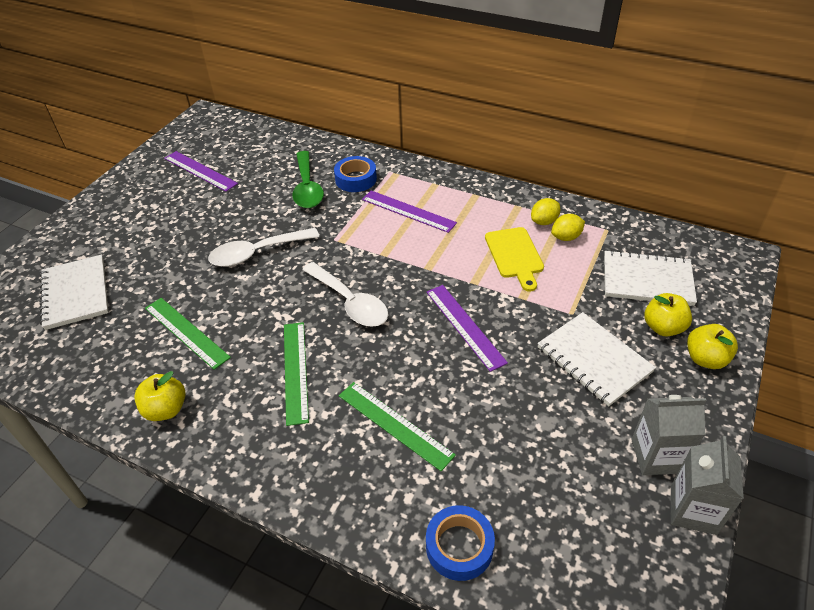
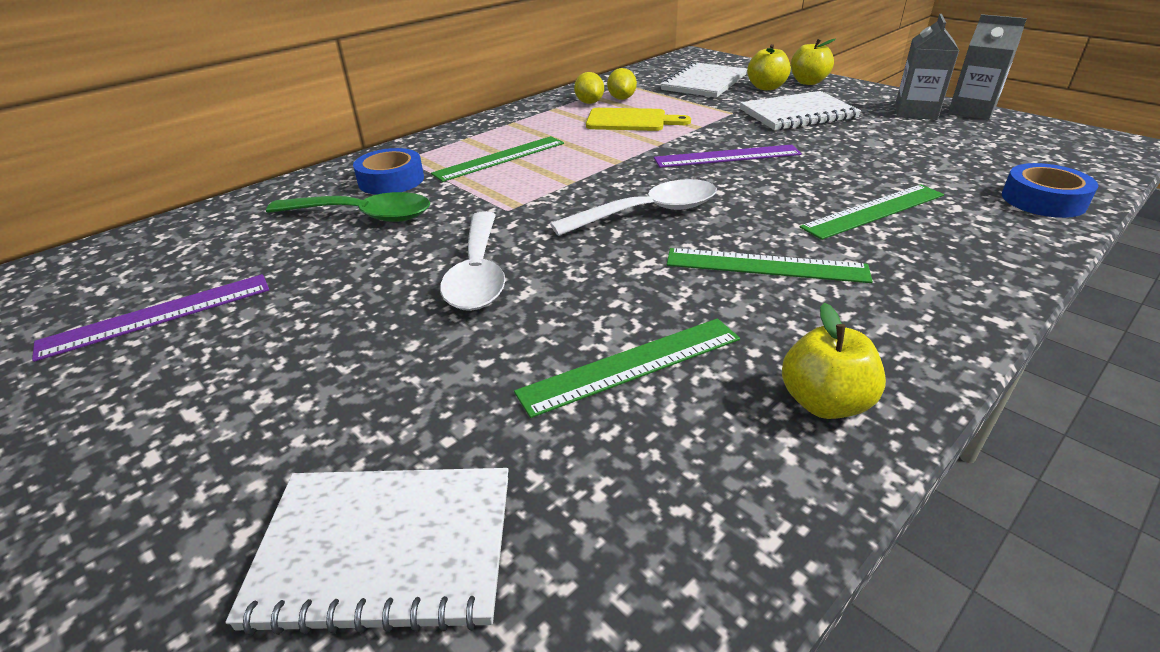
camera: 70 degrees left, 10 degrees down
(408, 211) = (500, 158): purple ruler -> green ruler

